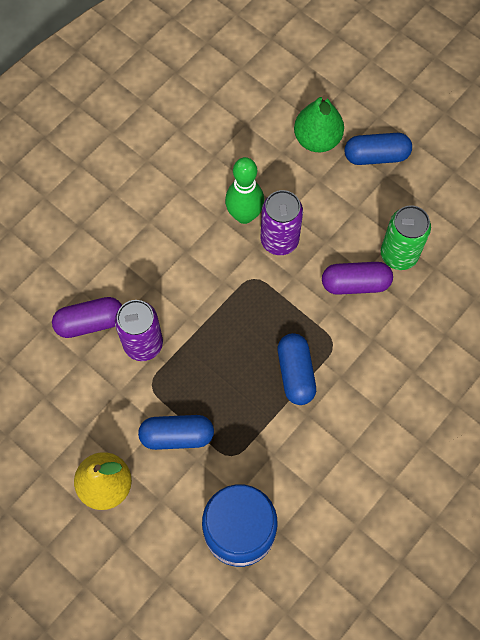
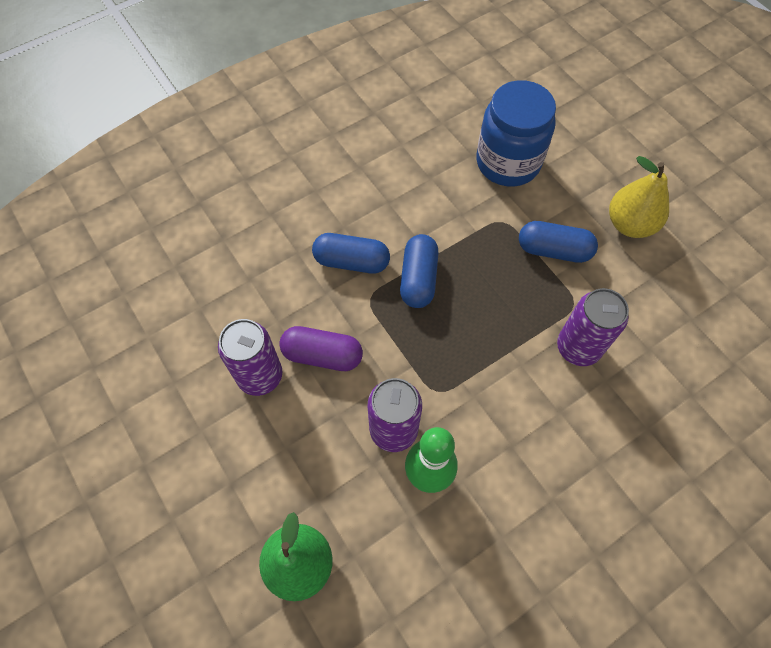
camera: 165 degrees left, 5 degrees down
(90, 322) = (637, 386): purple capsule -> none
(376, 156) = (232, 515): blue capsule -> blue capsule (351, 261)
(399, 254) = (260, 376): green can -> purple can

